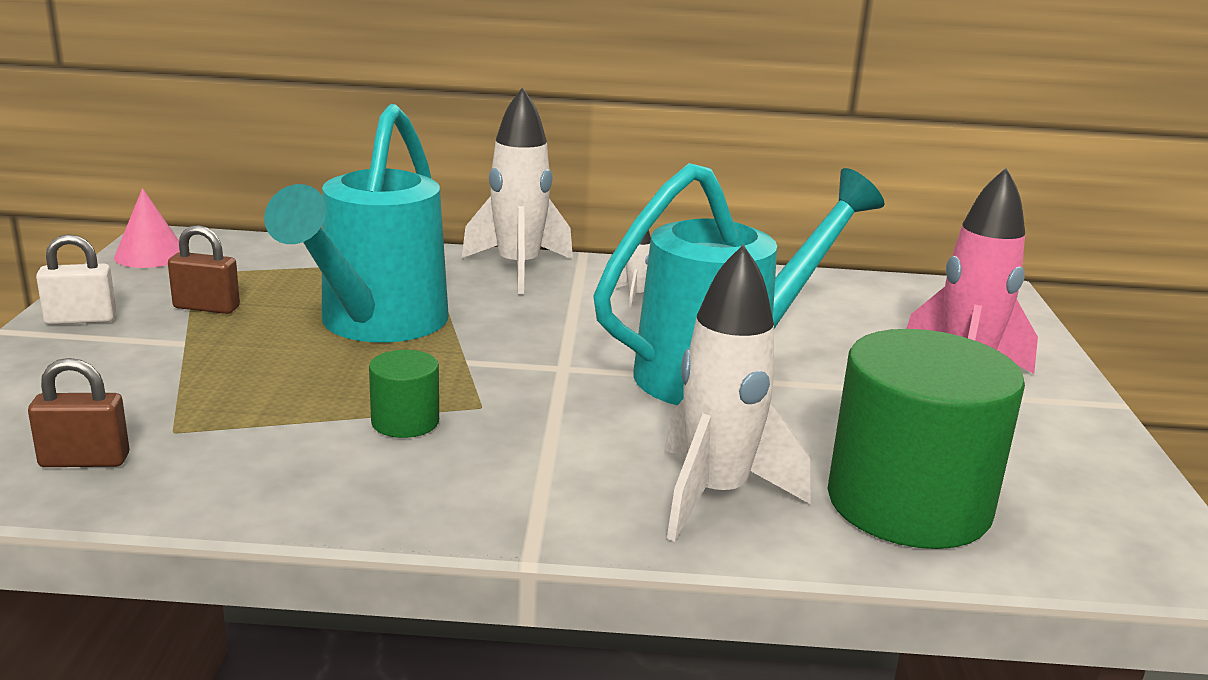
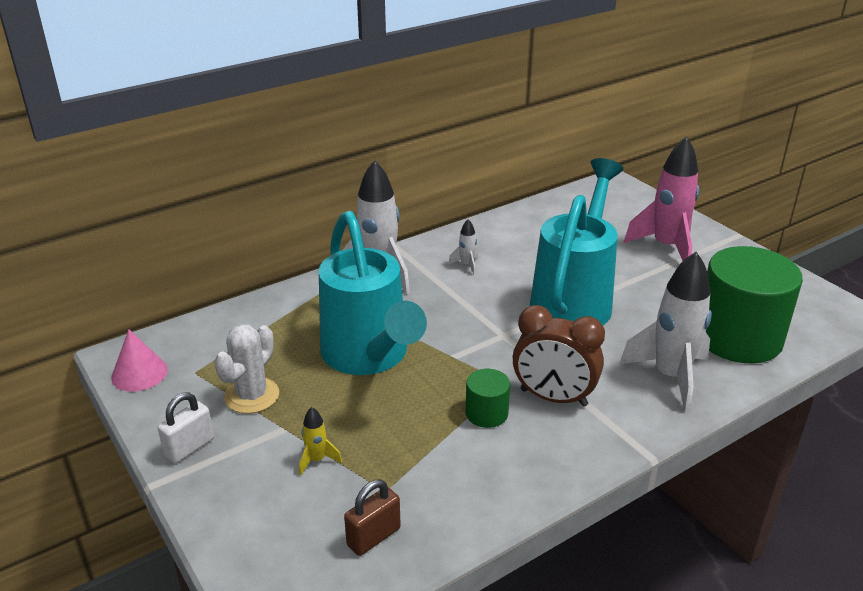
camera: 35 degrees left, 10 degrees up
(162, 378) = (317, 460): none -> yellow rocket
(206, 307) = (252, 396): brown padlock -> white cactus
(512, 444) = (553, 398): none -> brown clock

